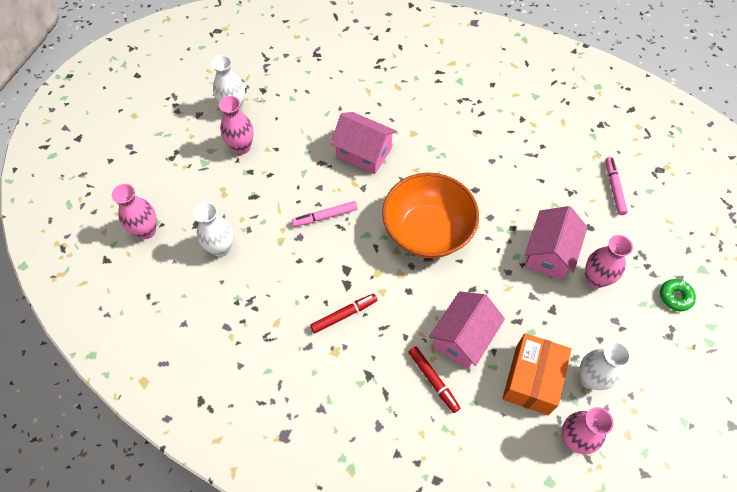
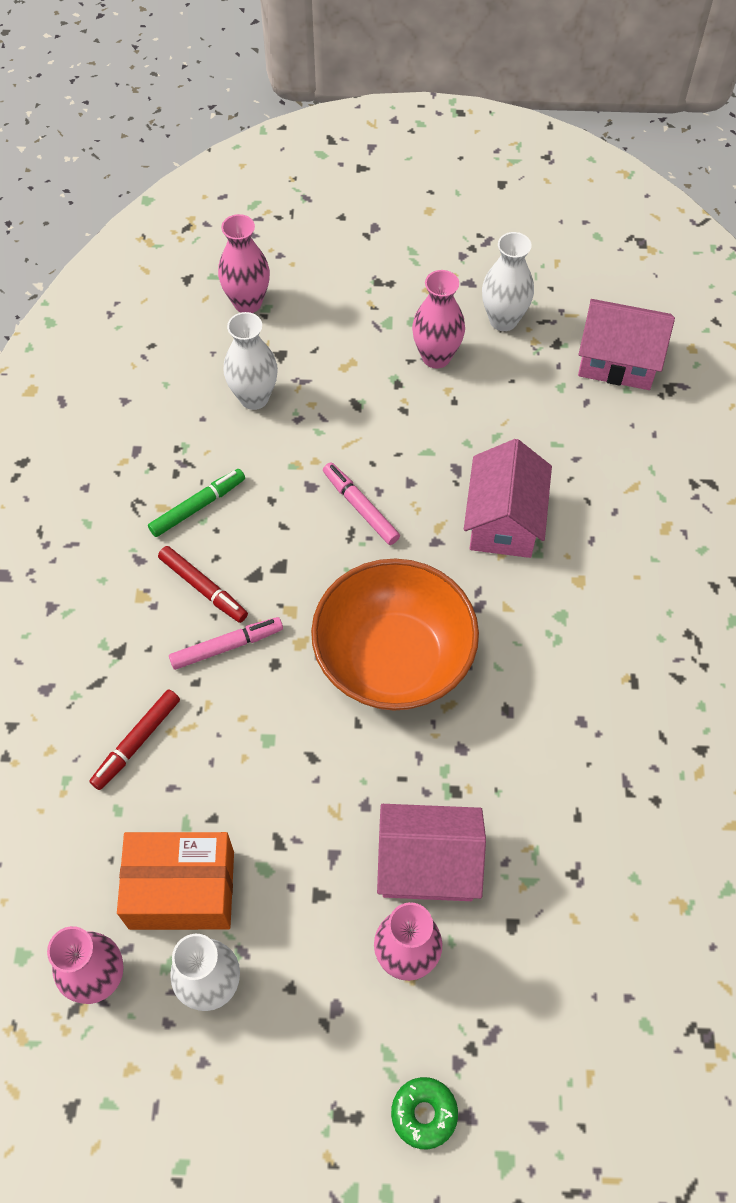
camera: 70 degrees right, 0 degrees up
(285, 302) = (198, 507): none -> green marker
(463, 337) = (221, 766): pink house -> pink house (618, 361)
(614, 188) = (620, 953): pink marker -> pink marker (227, 646)

